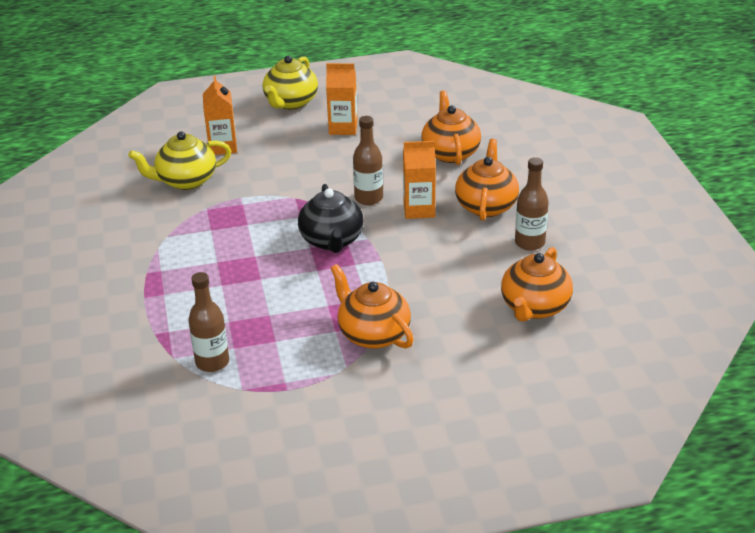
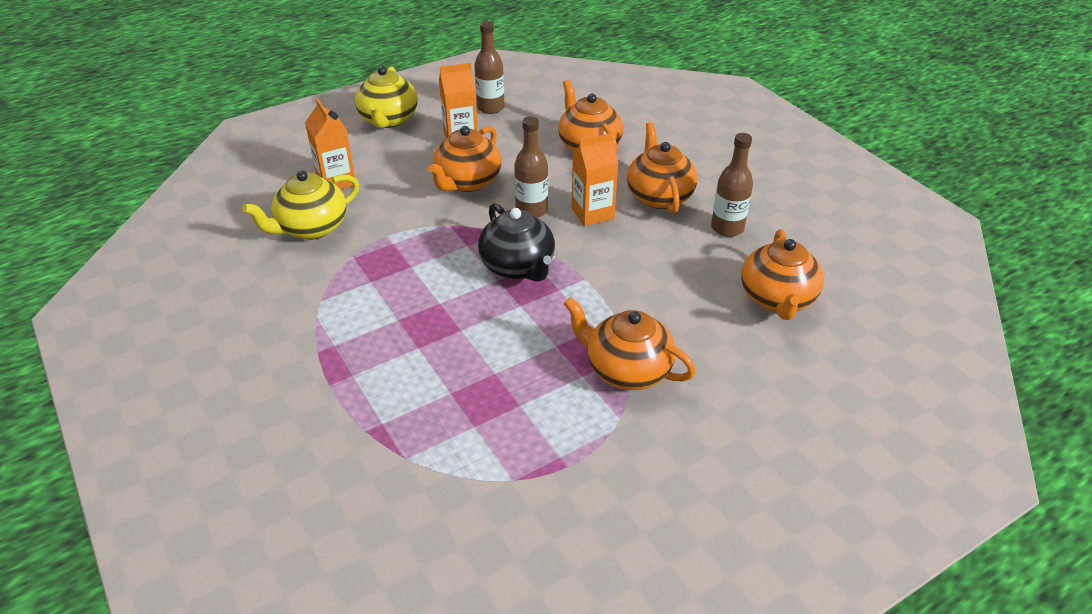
camera: 20 degrees left, 5 degrees up
(212, 362) = (458, 452): brown bottle -> brown bottle (490, 108)
(328, 166) = (467, 182): none -> orange teapot

